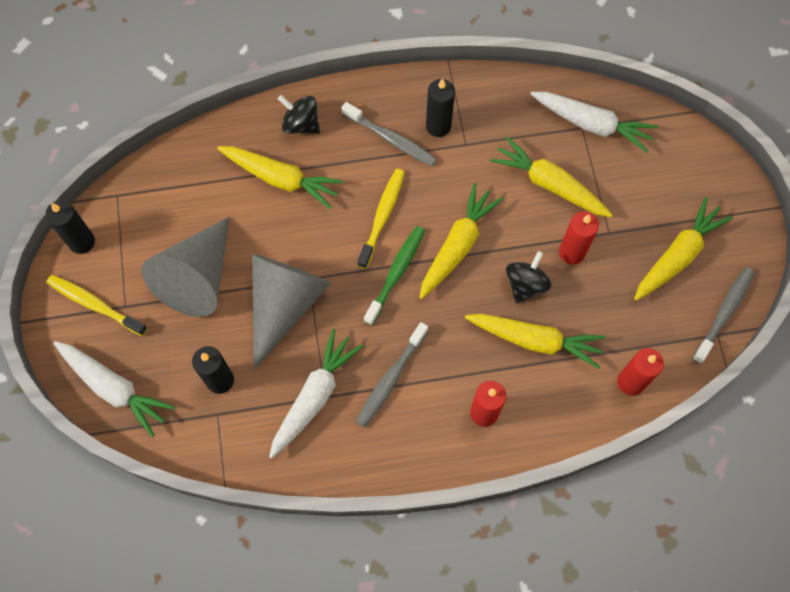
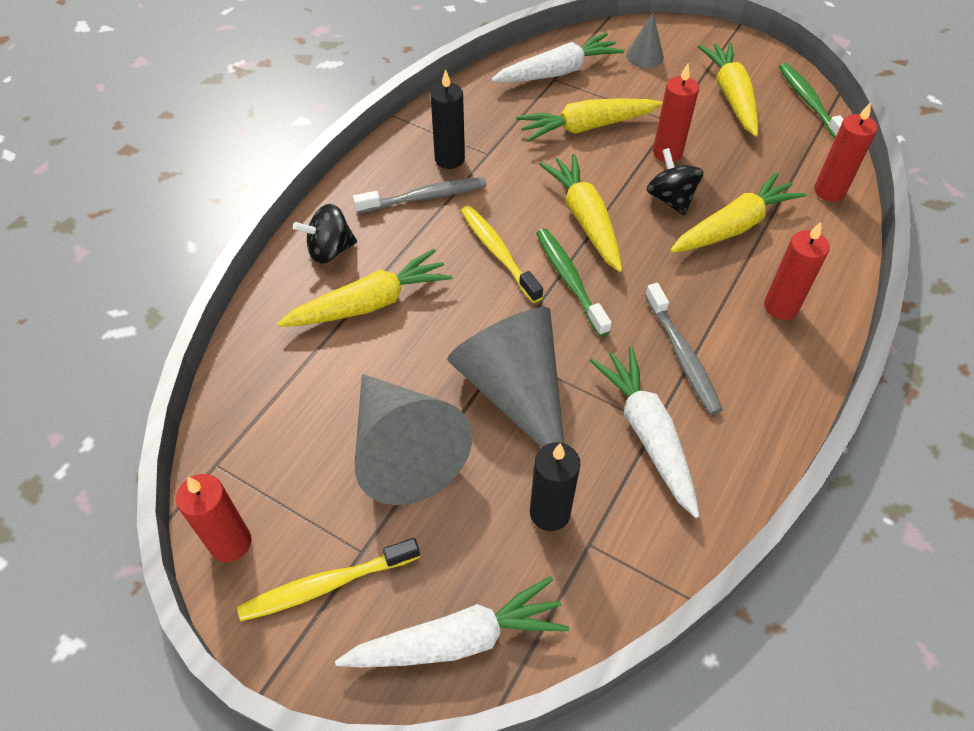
camera: 50 degrees left, 15 degrees down
(82, 242) = (230, 543): black candle -> red candle
(668, 168) = (644, 56): none -> grey cone
(723, 313) = (809, 103): grey toothbrush -> green toothbrush

